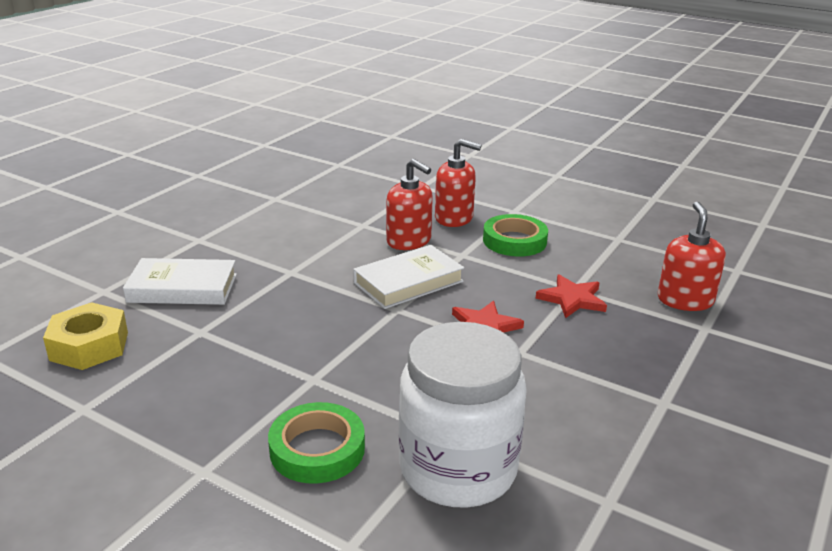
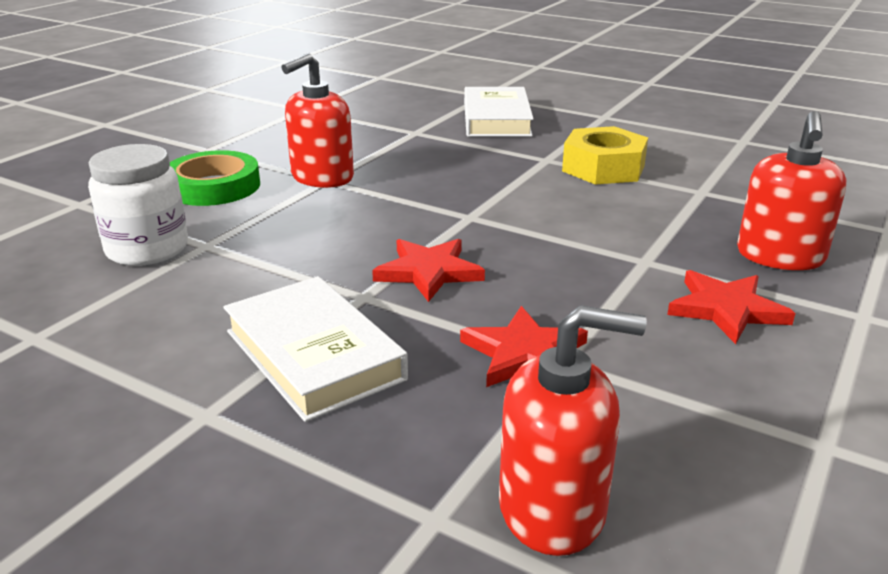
camera: 90 degrees right, 0 degrees up
(89, 346) = (392, 101): yellow nut -> yellow nut (603, 168)
(408, 282) = (542, 222): white book -> white book (313, 355)
(409, 241) = (669, 222): red soap dispenser -> red soap dispenser (322, 177)
(458, 469) = (147, 249): white jar -> white jar, size x0.62
(514, 241) = (726, 309): green tape -> red star

